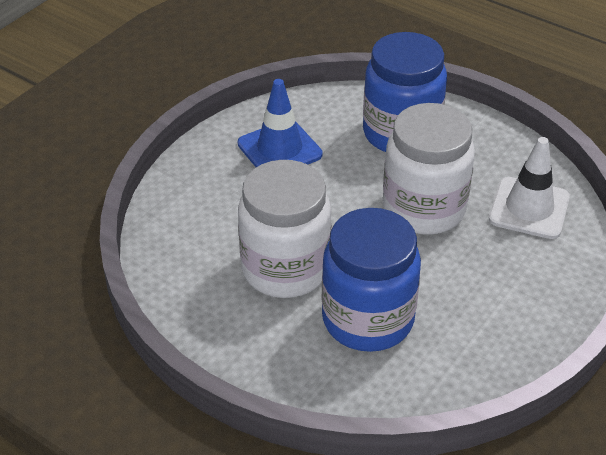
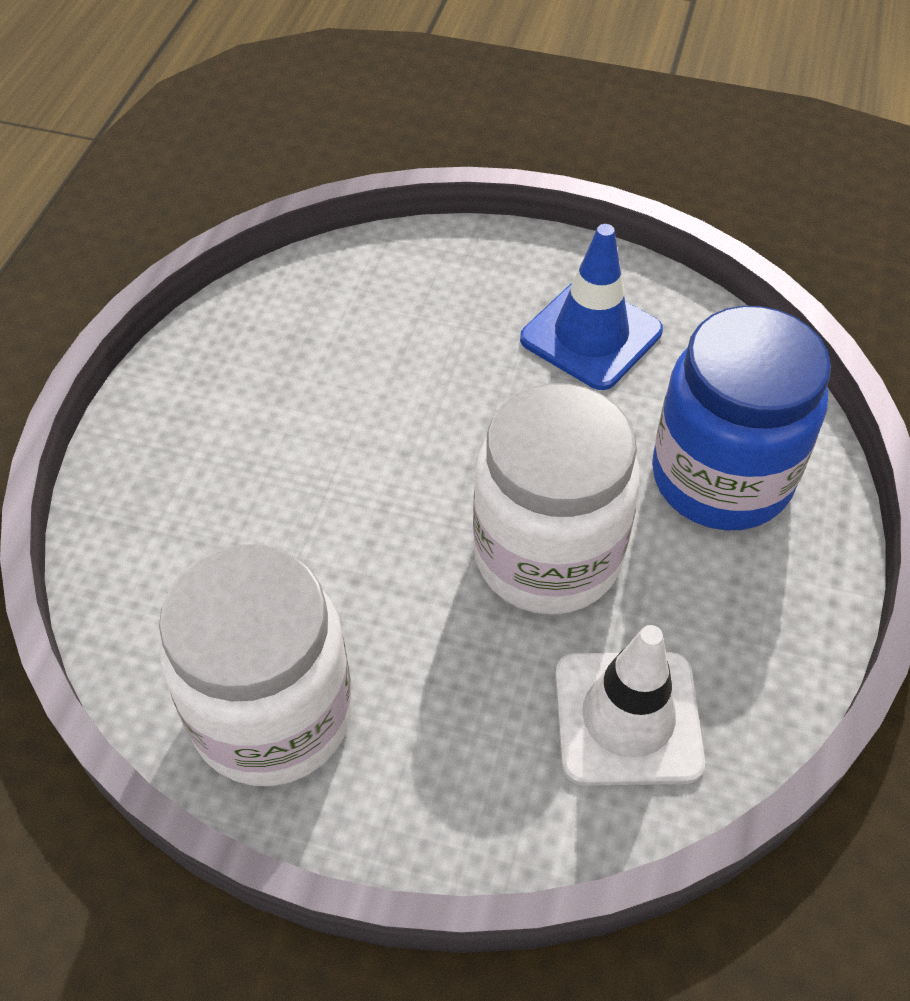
camera: 70 degrees right, 10 degrees up
(285, 269) = (337, 415): white jar -> white jar (272, 714)
(368, 319) = (270, 542): blue jar -> none

